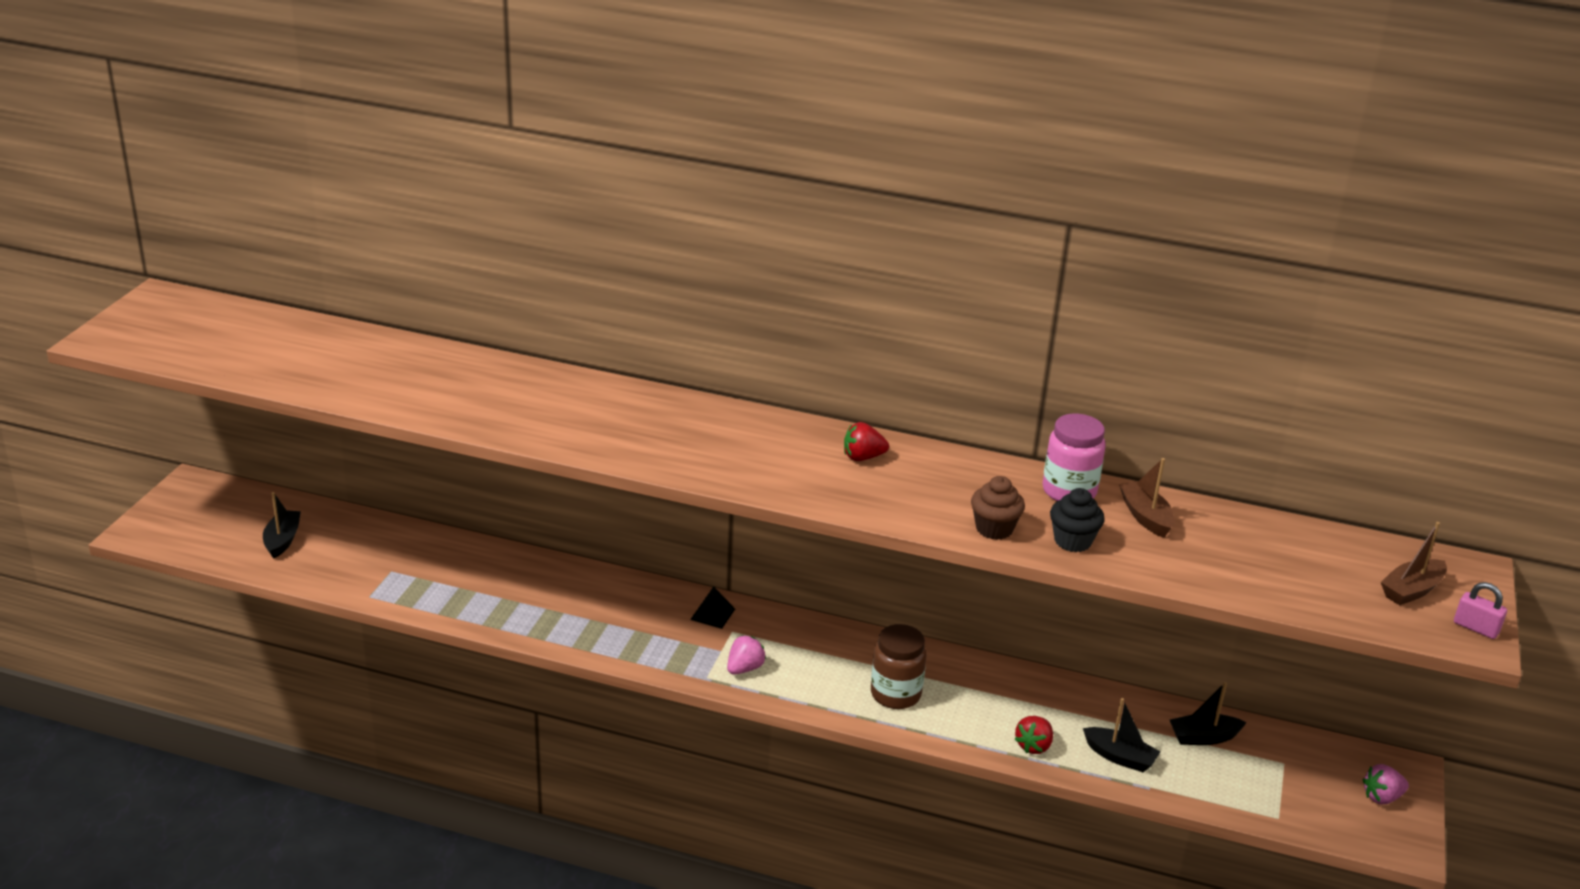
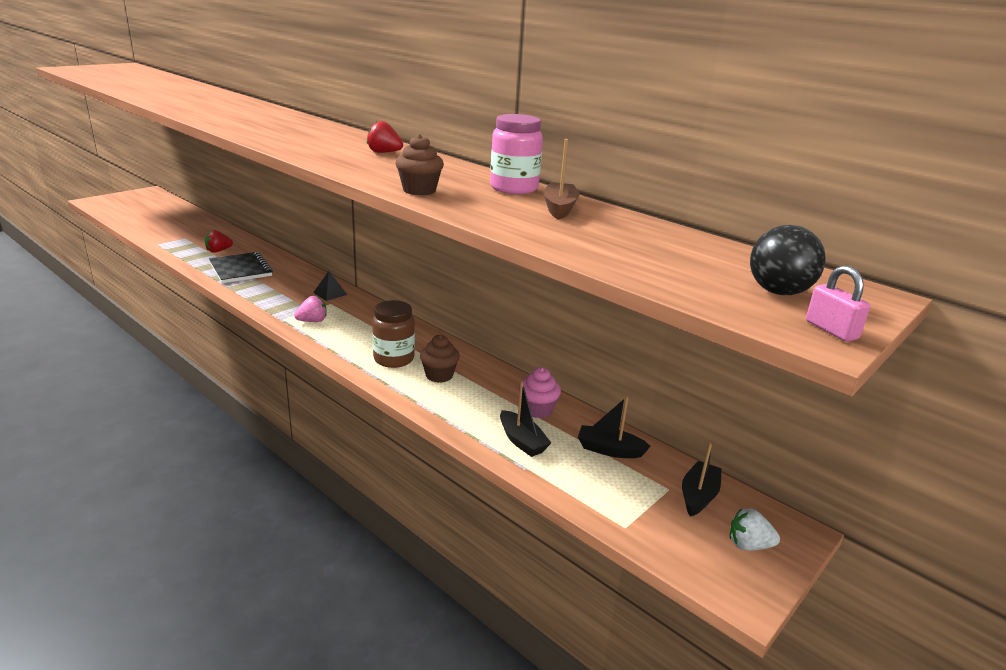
camera: 25 degrees right, 5 degrees down
(282, 540) = (153, 217): black boat -> black boat (698, 496)
(549, 609) = (240, 269): none -> black notebook
(965, 701) = (439, 375): none -> brown cupcake
(1033, 746) = (459, 414): red strawberry -> red strawberry (218, 251)
(1072, 541) = (473, 206): black cupcake -> none
(1101, 712) = (537, 410): none -> pink cupcake
(1381, 797) = (748, 545): pink strawberry -> white strawberry
(1411, 590) = (778, 292): brown boat -> black ball

